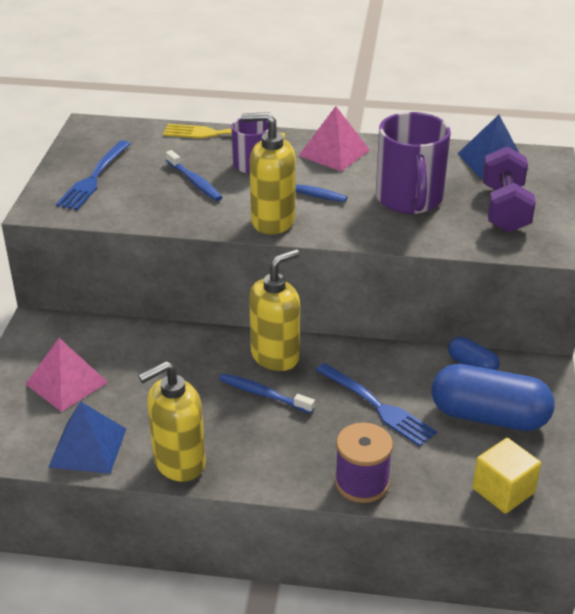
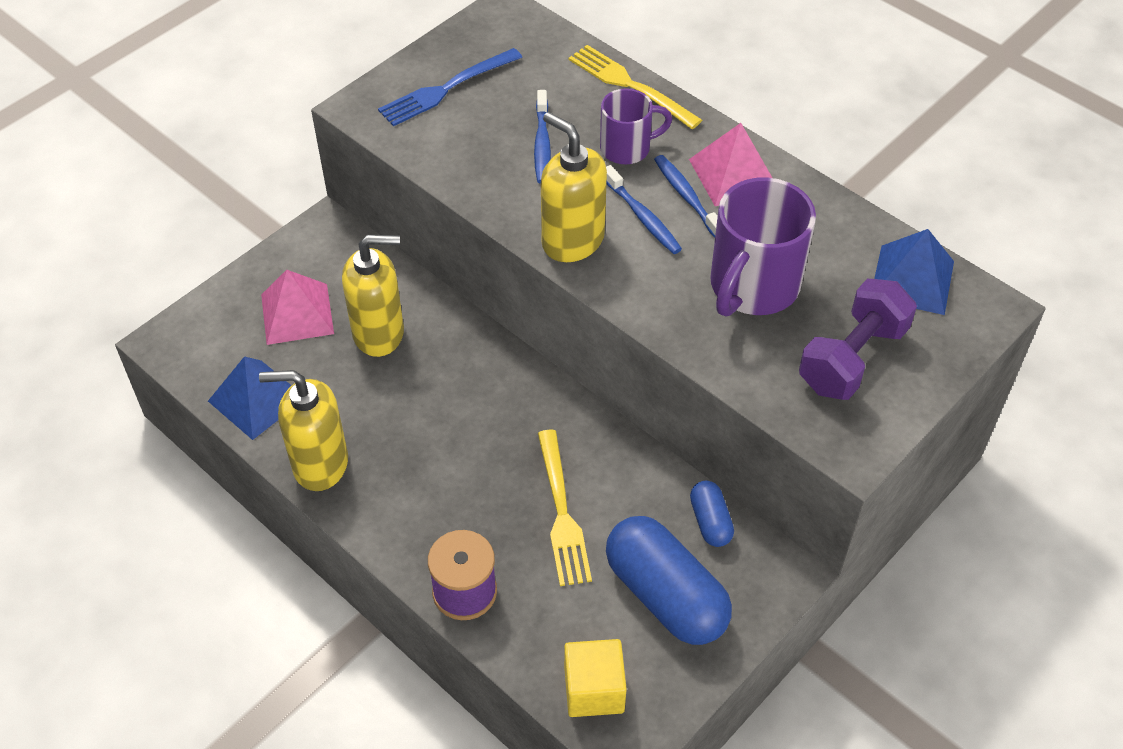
camera: 35 degrees right, 15 degrees up
(263, 394) = (463, 432): blue toothbrush -> blue toothbrush (687, 197)
(275, 356) = (515, 392): yellow soap dispenser -> yellow soap dispenser (379, 333)
(377, 406) = (562, 512): blue fork -> yellow fork

